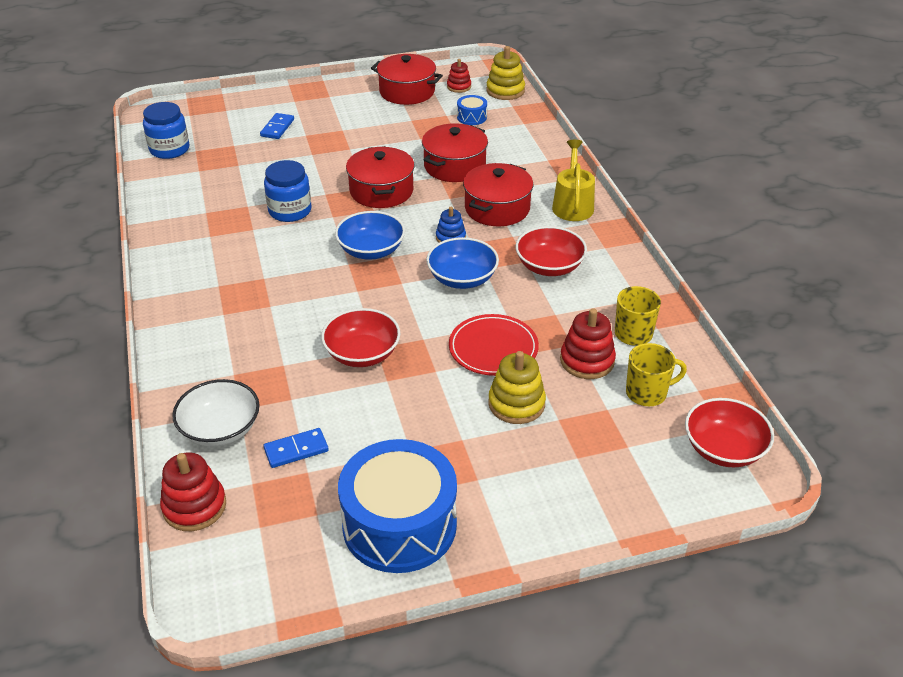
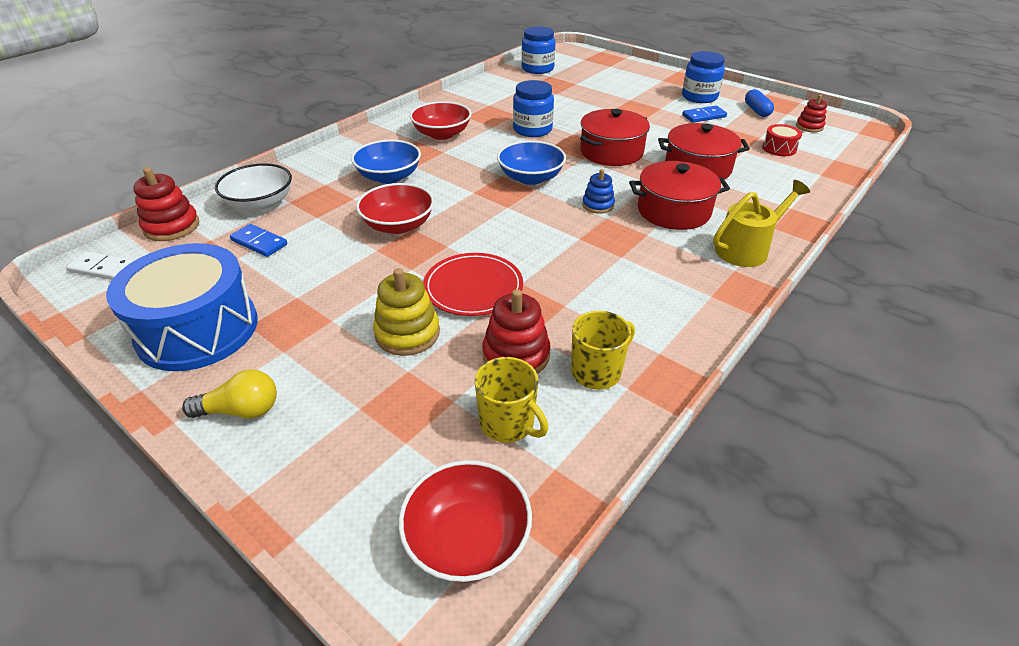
camera: 55 degrees right, 0 degrees up
(224, 576) = (102, 268): none -> white domino
(277, 128) = (620, 88): blue domino -> blue domino (704, 116)
(349, 102) = (699, 97): none -> blue jar
(407, 92) = (757, 110): red pot -> blue capsule
(462, 278) = (550, 233): blue bowl -> blue bowl (389, 177)
(471, 117) = (779, 148): blue drum -> red drum
(505, 91) = (849, 147): yellow stacking toy -> none
(529, 522) = (241, 410): none -> yellow light bulb
(549, 266) = (631, 273): red bowl -> red bowl (442, 134)

